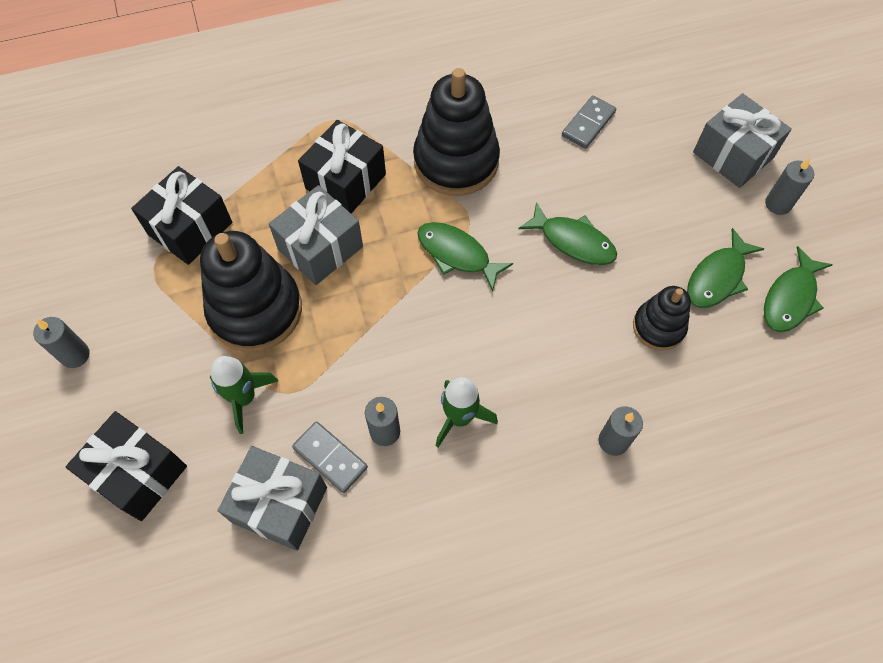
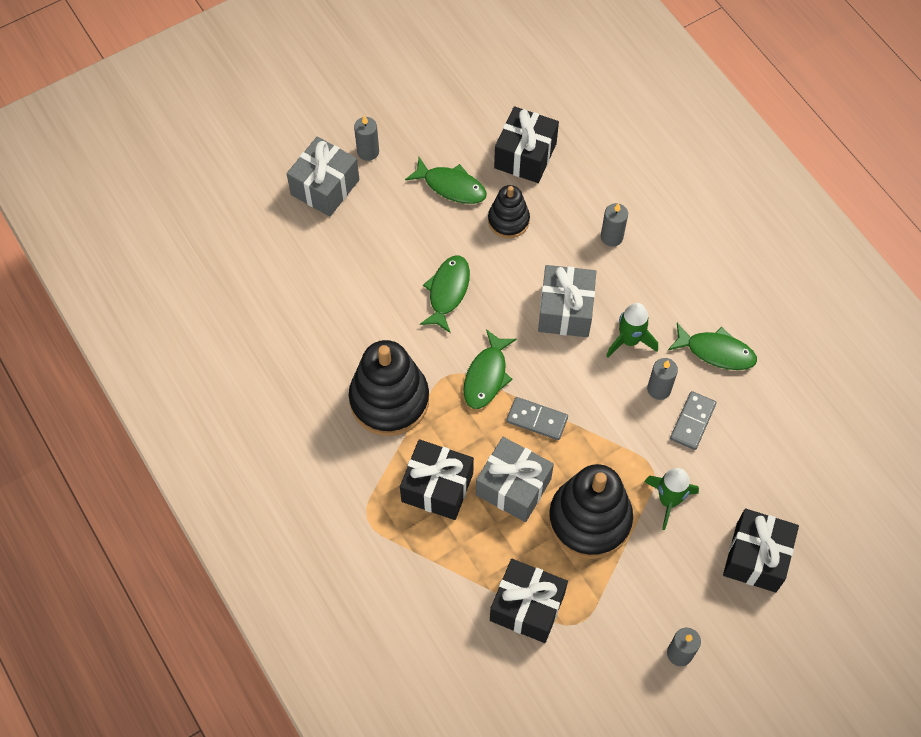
camera: 105 degrees left, 0 degrees up
(280, 504) = (740, 445): grey gift -> grey gift (565, 310)
(588, 124) = (318, 301): grey domino -> grey domino (537, 420)
(754, 371) = (525, 155): none -> black gift
(790, 298) = (455, 137): green fish -> green fish (716, 352)

